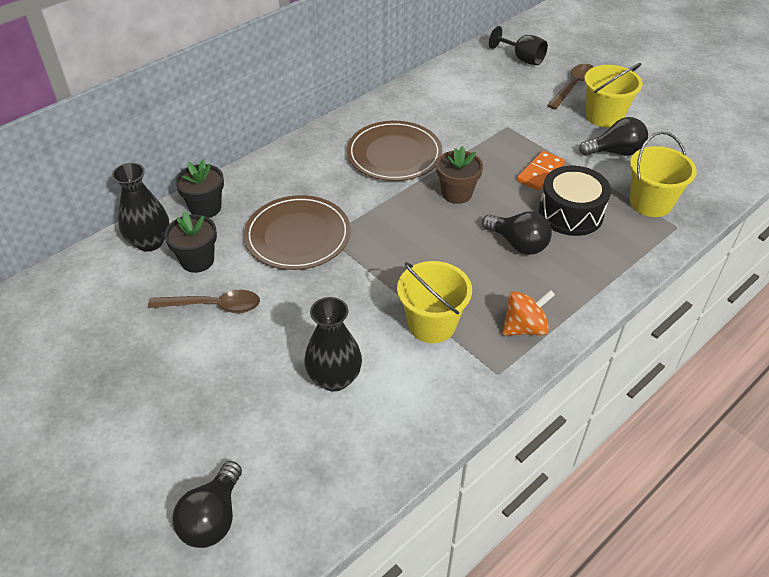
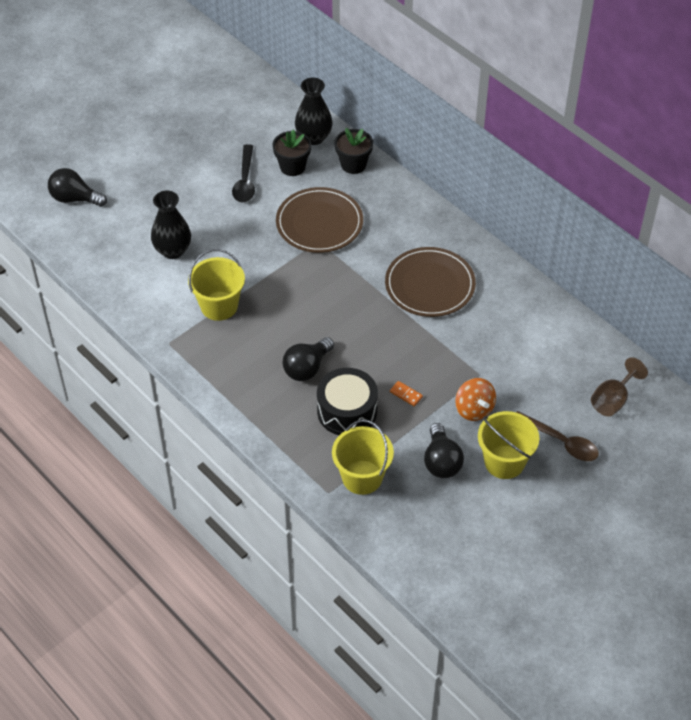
camera: 90 degrees right, 5 degrees up
(214, 306) = (245, 181): brown spoon -> black spoon
(457, 193) = (374, 329): brown flower pot -> none
(522, 58) = (612, 400): black goblet -> brown goblet
(524, 327) = (212, 363): orange spinning top -> orange spinning top (474, 409)
(540, 172) = (406, 394): orange domino -> orange domino, size x0.59

